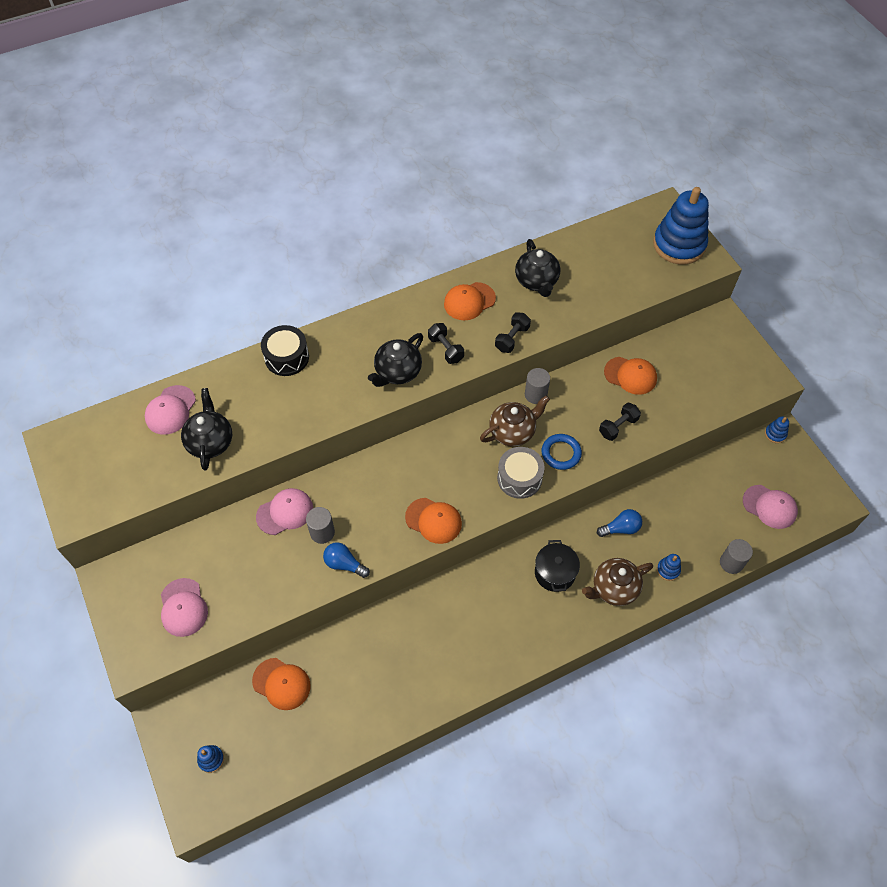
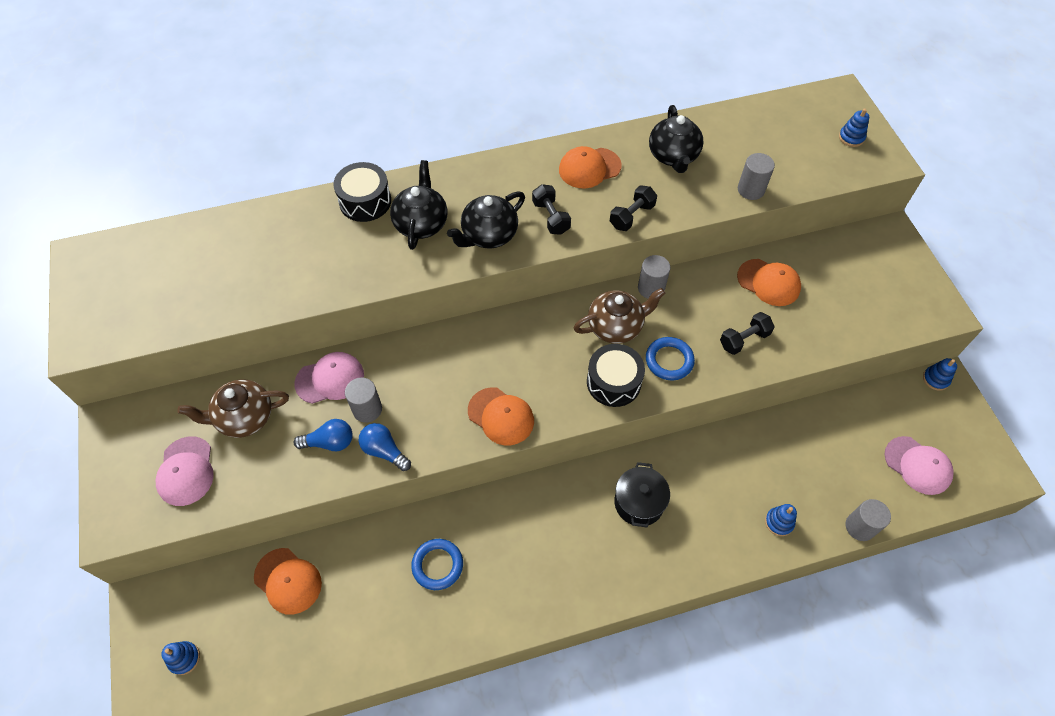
camera: 10 degrees right, 0 degrees up
(170, 410) = (219, 241): pink cap -> none
(210, 442) = (254, 283): black teapot -> black teapot (421, 223)
(402, 650) = (437, 565): none -> blue ring
(519, 478) = (613, 382): grey drum -> black drum
(604, 302) = (751, 189): none -> grey cylinder
(614, 588) = (708, 533): brown teapot -> brown teapot (244, 417)
(621, 528) = (728, 462): blue light bulb -> blue light bulb (330, 442)
(679, 245) = (851, 137): blue stacking toy -> blue stacking toy, size x0.41

